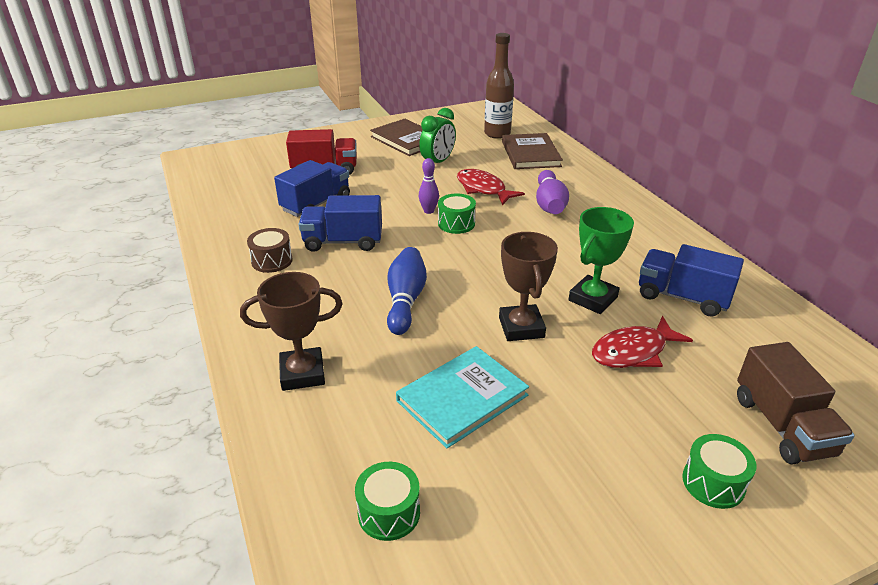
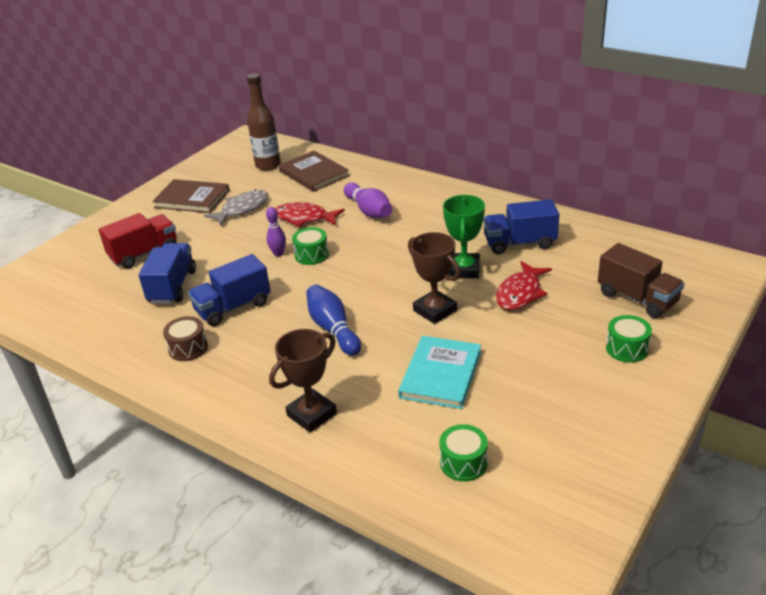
camera: 30 degrees left, 0 degrees up
(438, 162) = (242, 209): green clock -> grey fish

